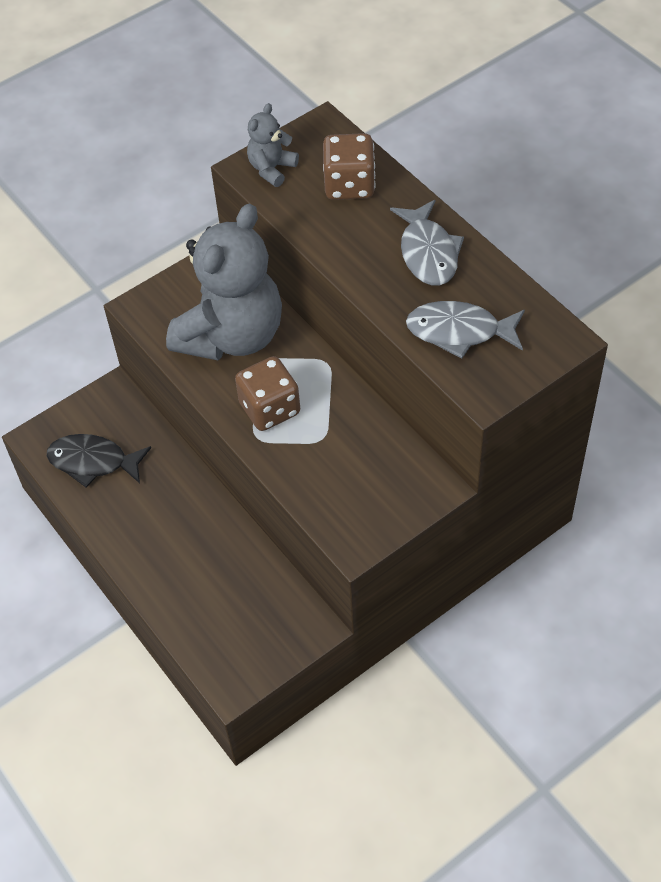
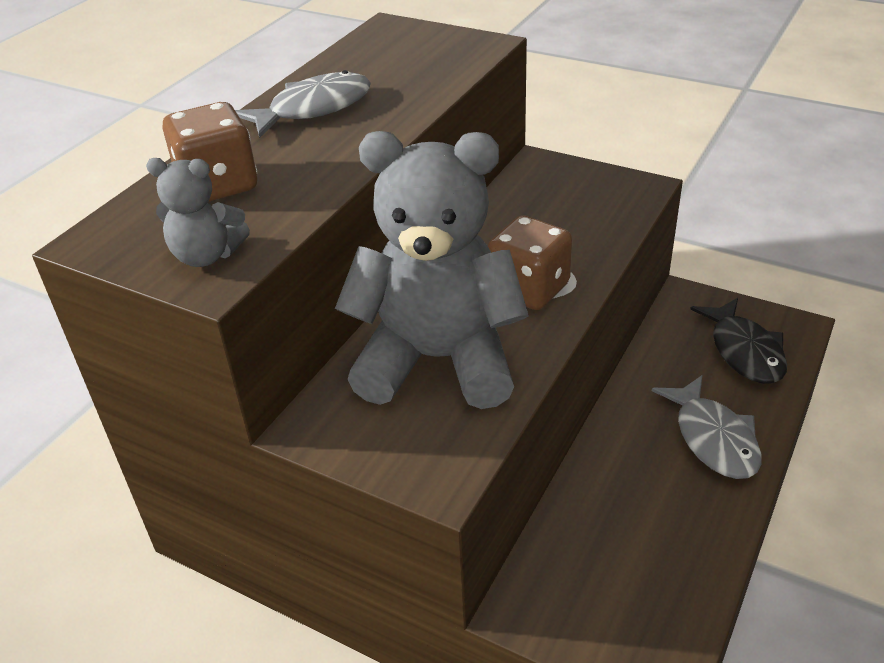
camera: 115 degrees left, 15 degrees down
(93, 462) = (648, 573): black fish -> black fish (744, 351)
(459, 331) = (417, 69): grey fish -> grey fish (713, 438)

